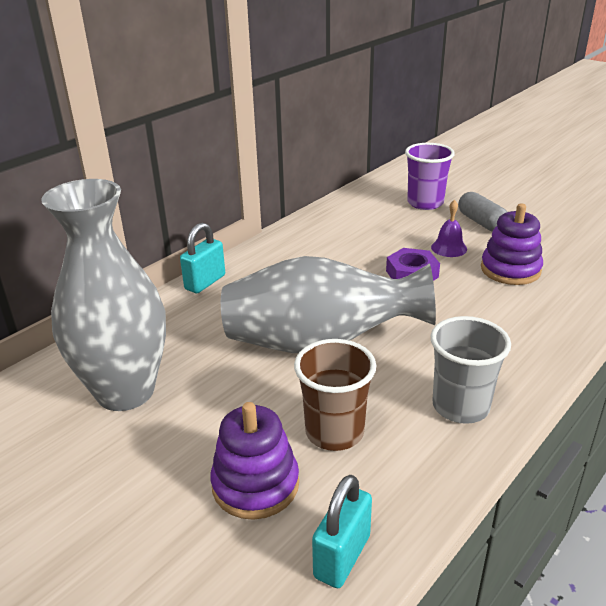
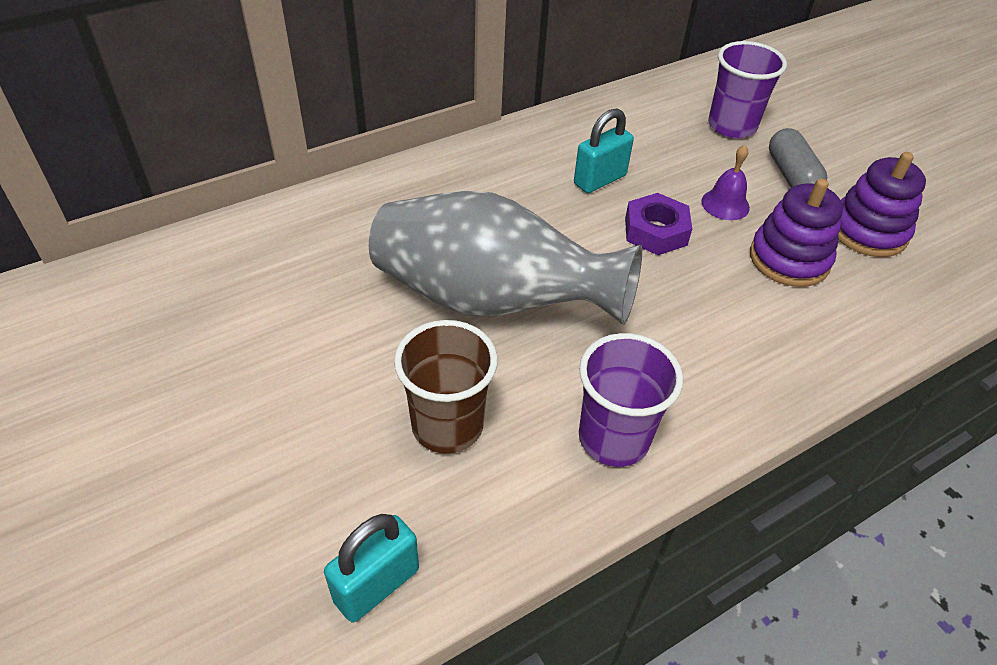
camera: 15 degrees right, 15 degrees up
(125, 391) = (245, 301): grey vase -> none
(205, 282) = (399, 177): turquoise padlock -> turquoise padlock (600, 180)
(255, 484) = (328, 464): purple stacking toy -> purple stacking toy (868, 231)
(460, 406) = (613, 438): grey cup -> purple cup

